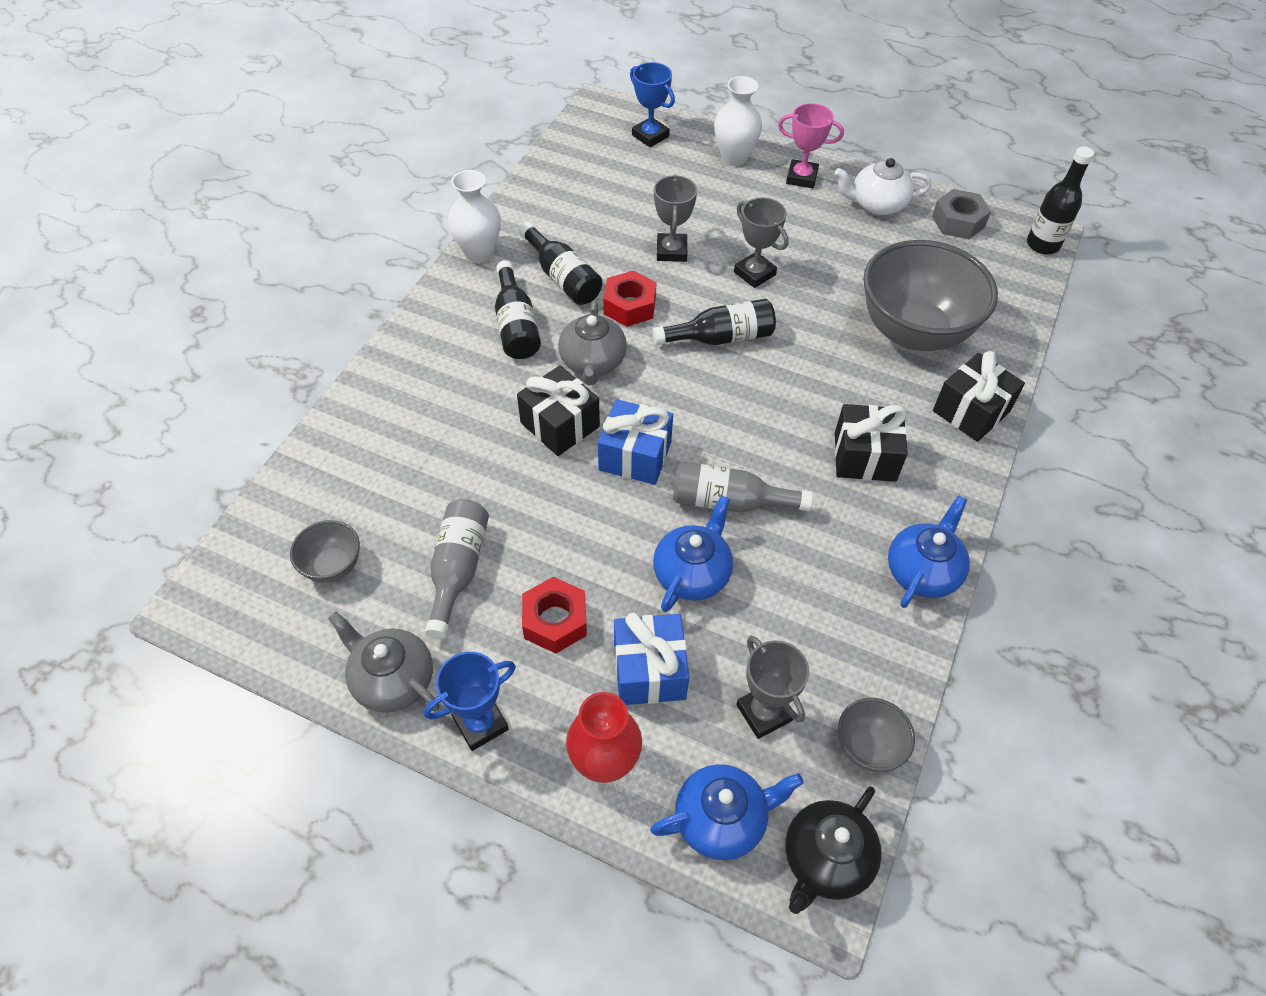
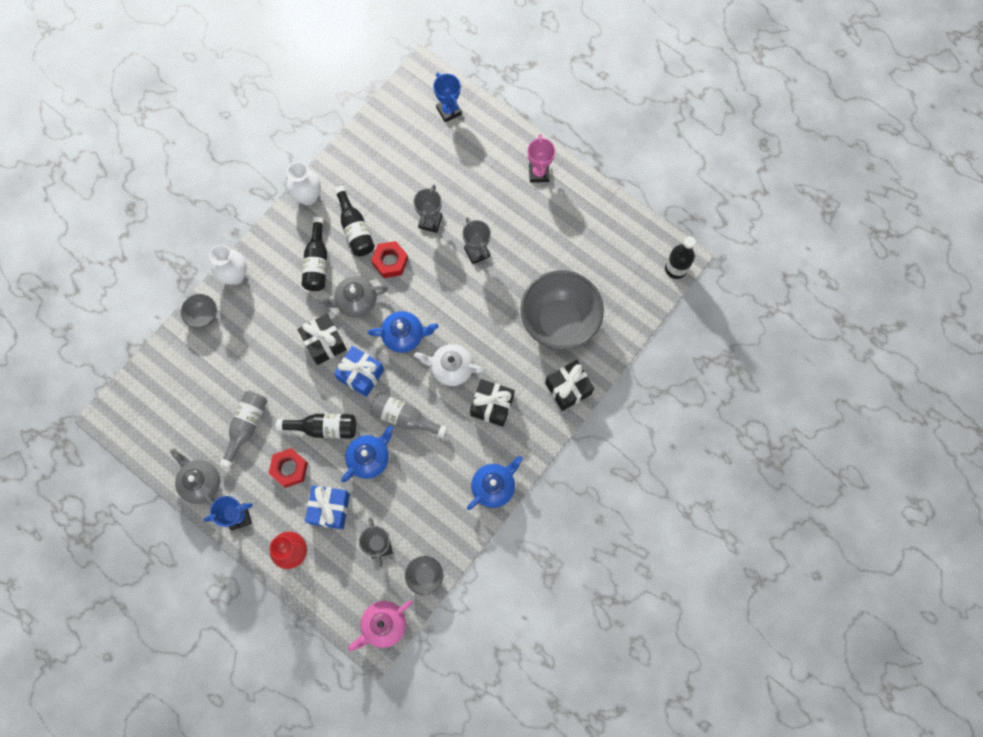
camera: 15 degrees right, 20 degrees up
(333, 566) = (182, 408): grey bowl -> grey bowl (203, 316)
(593, 362) = (355, 301): grey teapot -> grey teapot turned 60 degrees clockwise
(720, 338) = (438, 299): black bottle -> black bottle (324, 428)
(722, 819) = (341, 594): blue teapot -> blue teapot (404, 335)
(734, 158) = (499, 144): white vase -> white vase (235, 275)
(801, 177) = (539, 173): pink trophy -> pink trophy turned 60 degrees clockwise
(825, 860) = (383, 625): black teapot -> pink teapot
(877, 204) = (580, 209): white teapot -> white teapot (451, 368)
(958, 221) = (628, 236): grey nut -> none

